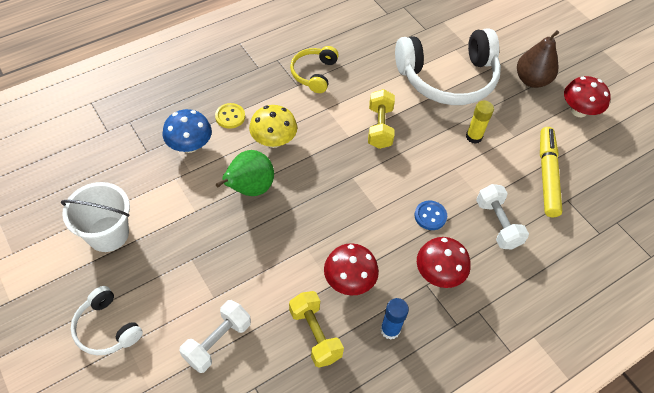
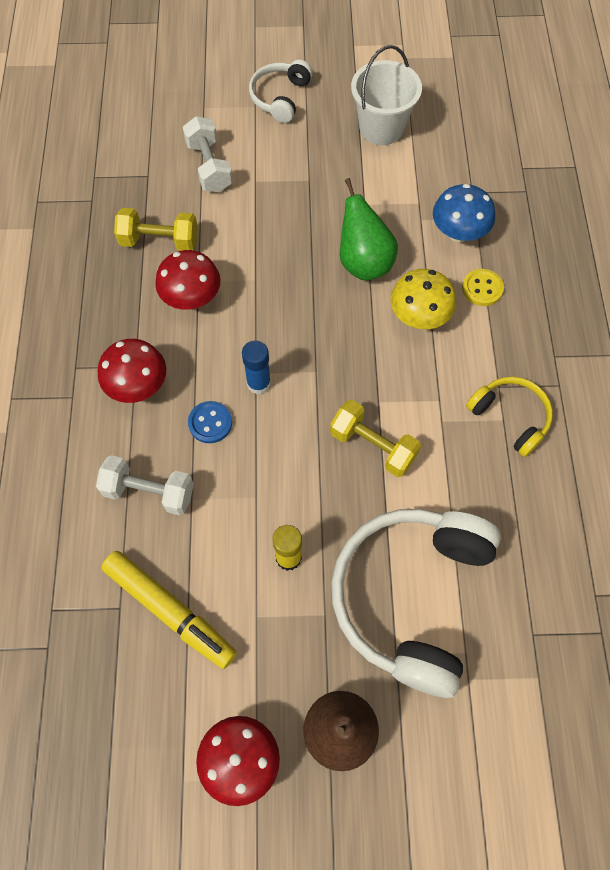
camera: 125 degrees right, 10 degrees up
(106, 328) = (280, 97): white headphones -> white headphones turned 60 degrees counterclockwise
(390, 329) = (116, 304): blue glue stick -> blue glue stick (258, 383)

